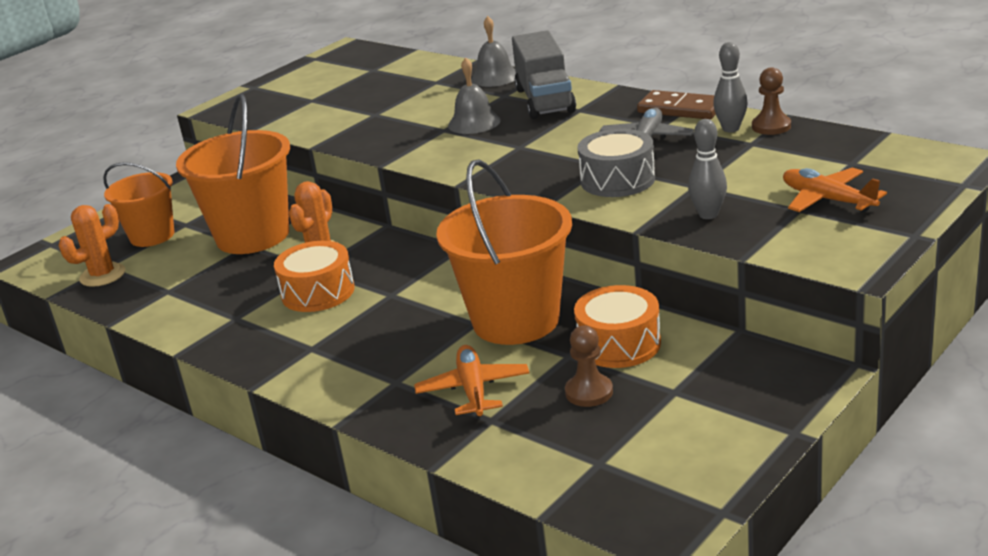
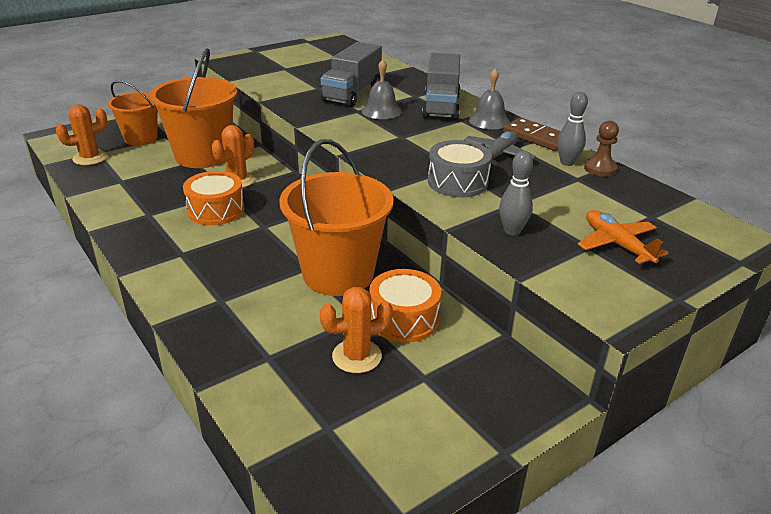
camera: 10 degrees right, 5 degrees up
(422, 111) = (352, 94): none -> grey truck
(473, 390) = (271, 326): orange plane -> none
(495, 77) = (417, 81): grey bell -> grey bell (489, 120)
(589, 392) = (357, 356): brown pawn -> orange cactus

